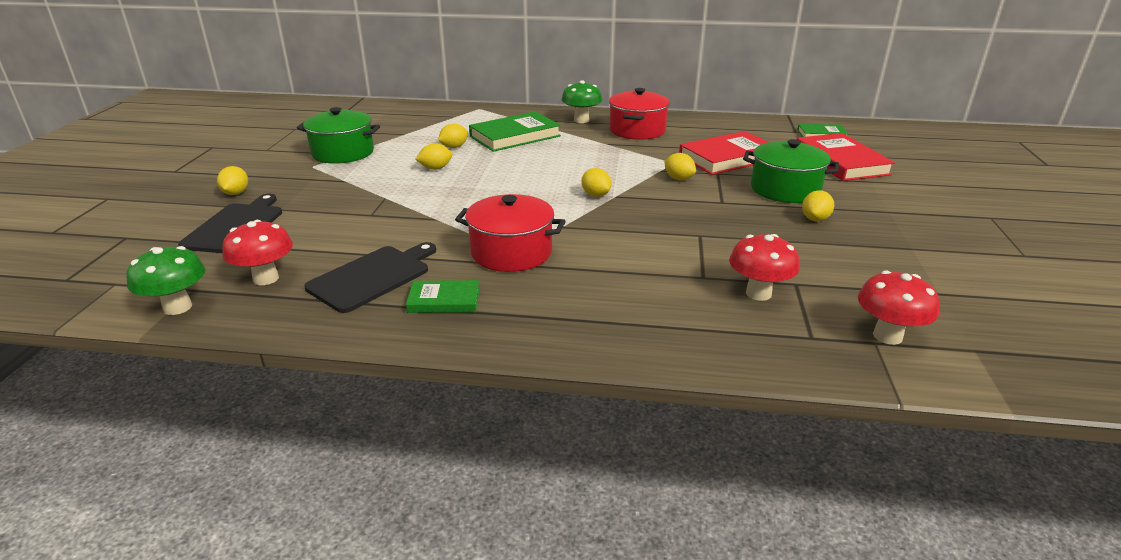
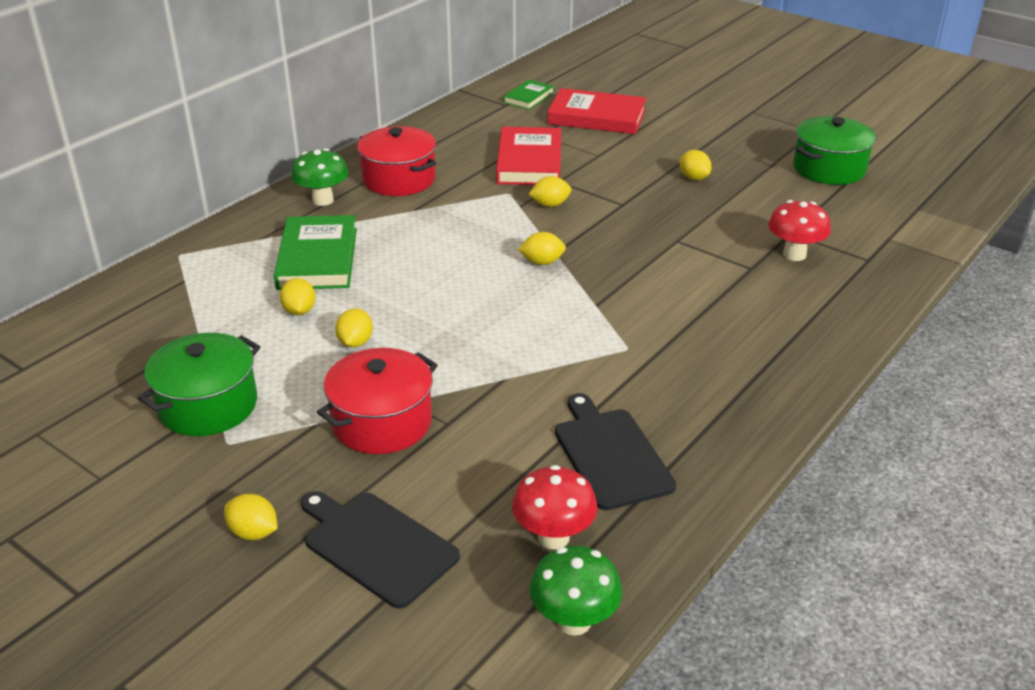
camera: 60 degrees left, 5 degrees up
(444, 300) = (695, 419): green book -> none
(511, 252) = (627, 351): red pot -> red pot (382, 422)
(785, 189) = (626, 165): green pot -> green pot (829, 168)
(887, 336) = (883, 230): red mushroom -> none

